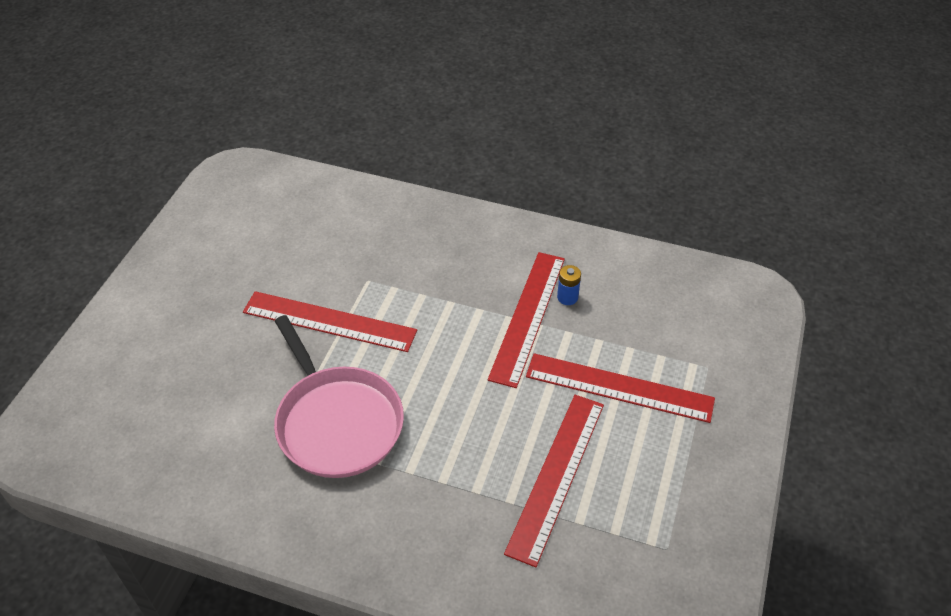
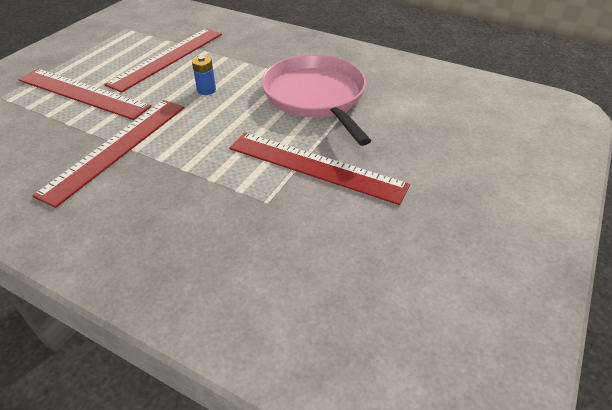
camera: 170 degrees left, 5 degrees down
(567, 297) = (64, 159): blue battery -> blue battery (206, 90)

